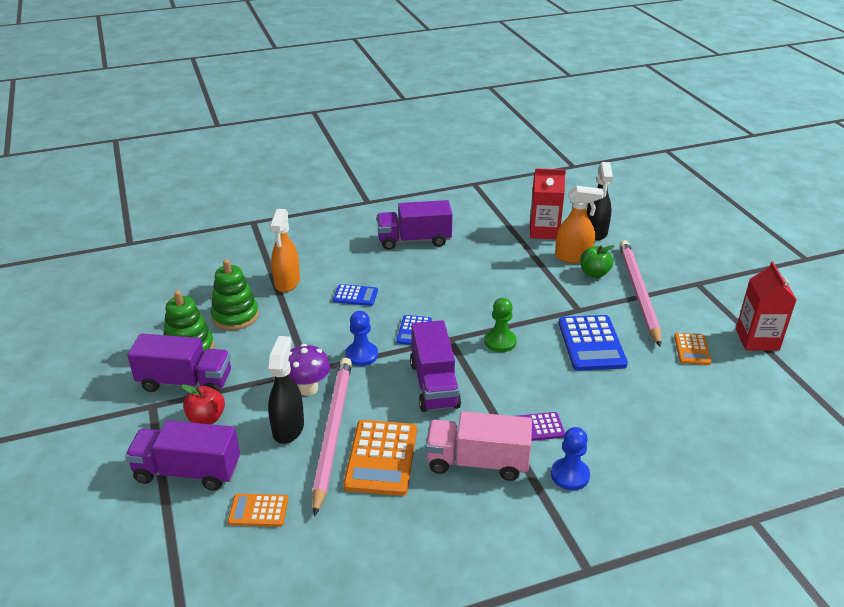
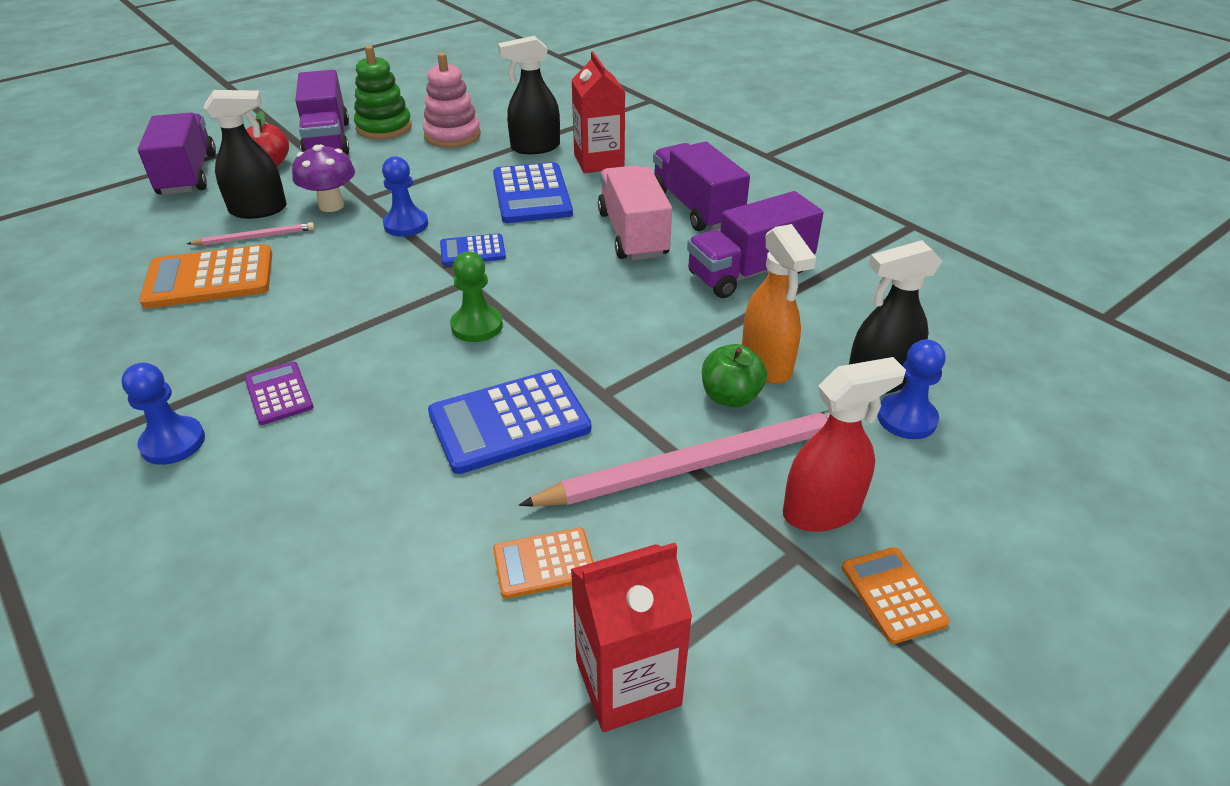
camera: 70 degrees right, 5 degrees up
(235, 316) = (452, 135): green stacking toy -> pink stacking toy
(258, 511) = (126, 224): orange calculator -> orange calculator (893, 595)
(287, 282) = (535, 147): orange spray bottle -> black spray bottle
(333, 431) = (255, 237): pink pencil -> pink pencil, size x0.46
(355, 295) = (532, 194): blue calculator -> blue calculator, size x1.78
(434, 384) = (359, 288): purple truck -> purple truck (750, 272)
(477, 462) = (202, 352): pink truck -> pink truck (633, 234)
(544, 231) = (826, 319): red carton -> red carton (599, 161)
(624, 234) = (906, 418): none -> blue pawn
(675, 270) = (822, 510): none -> red spray bottle

